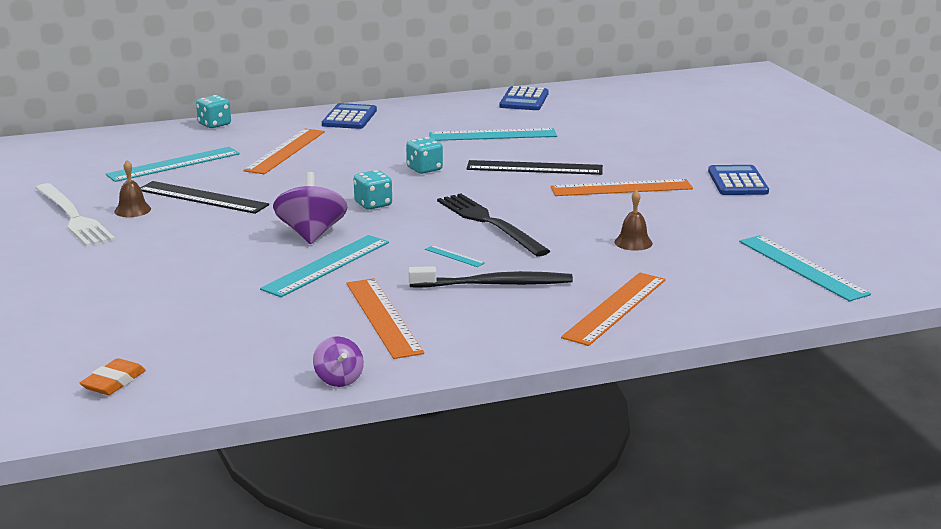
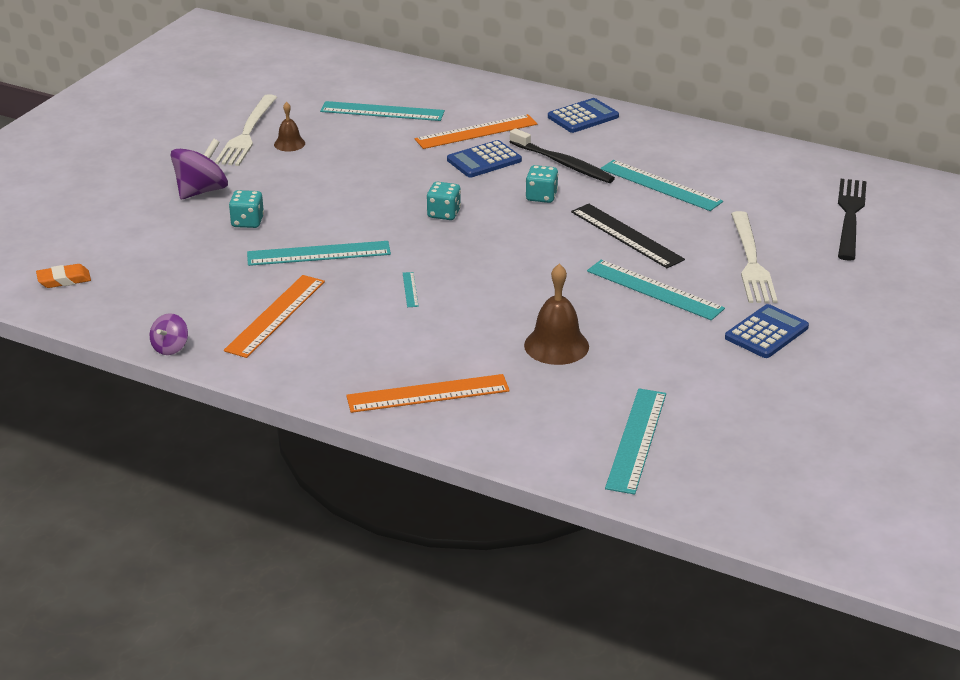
camera: 45 degrees right, 10 degrees up
(202, 197) = (348, 152): black ruler -> none
(214, 124) = (474, 82): turquoise dice -> turquoise dice (247, 222)
(311, 234) = (357, 221): purple spinning top -> purple spinning top (201, 191)
(489, 223) = (489, 272): black fork -> black fork (850, 216)
(495, 284) = (390, 328): black toothbrush -> black toothbrush (563, 163)
(524, 100) = (762, 157): blue calculator -> blue calculator (484, 160)
(621, 188) = (654, 290): orange ruler -> turquoise ruler
(633, 242) = (556, 345): brown bell -> brown bell, size x1.71
(643, 151) = (751, 261): none -> white fork

